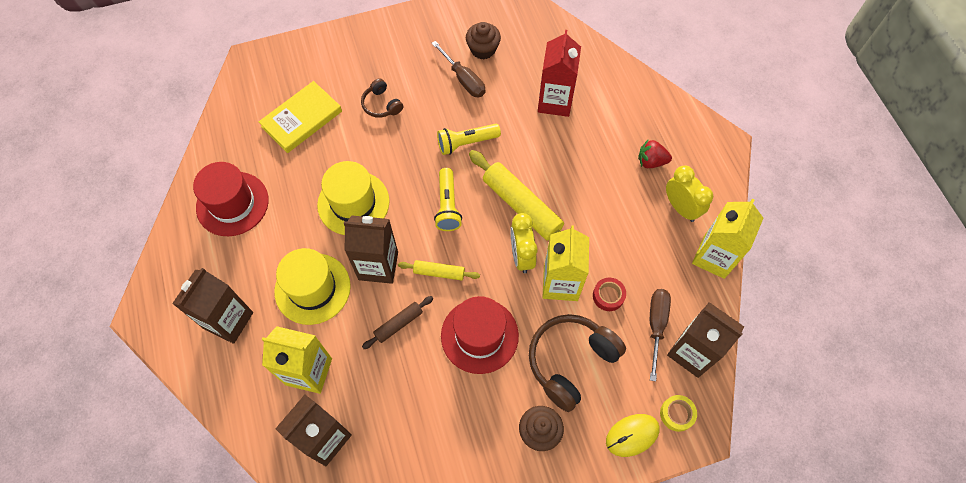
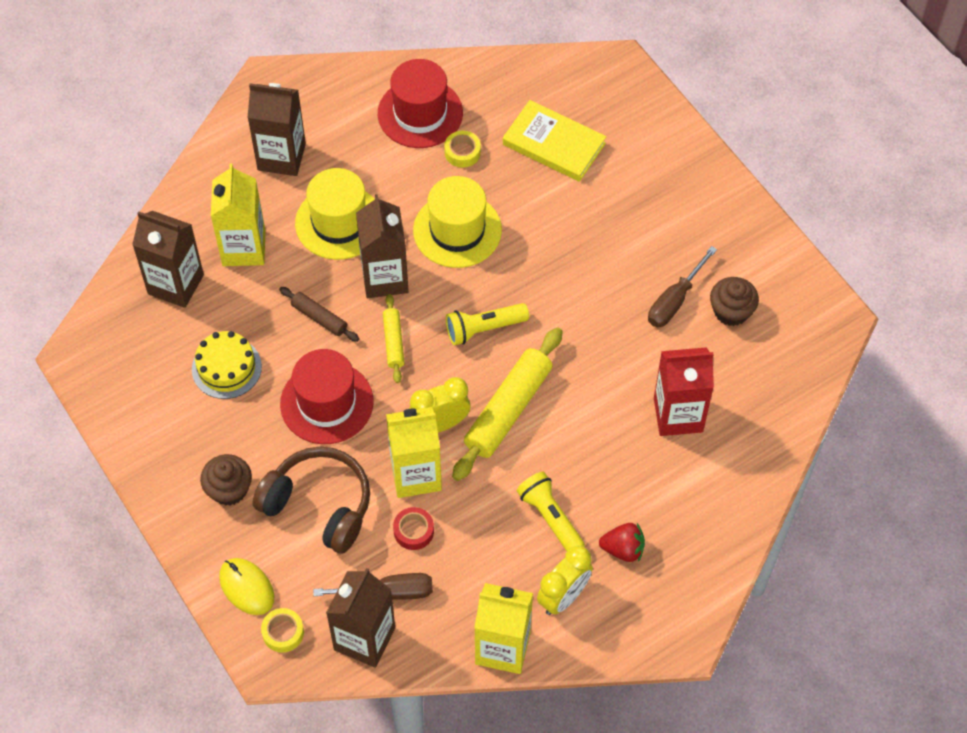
camera: 75 degrees right, 5 degrees down
(283, 182) = (462, 152): none -> yellow tape
(381, 104) = (603, 220): brown headphones -> none
(423, 410) = (226, 368): none -> yellow cake
(466, 143) = (579, 327): yellow flashlight -> yellow flashlight (550, 517)
(651, 161) = (623, 549): red strawberry -> red strawberry turned 105 degrees clockwise

